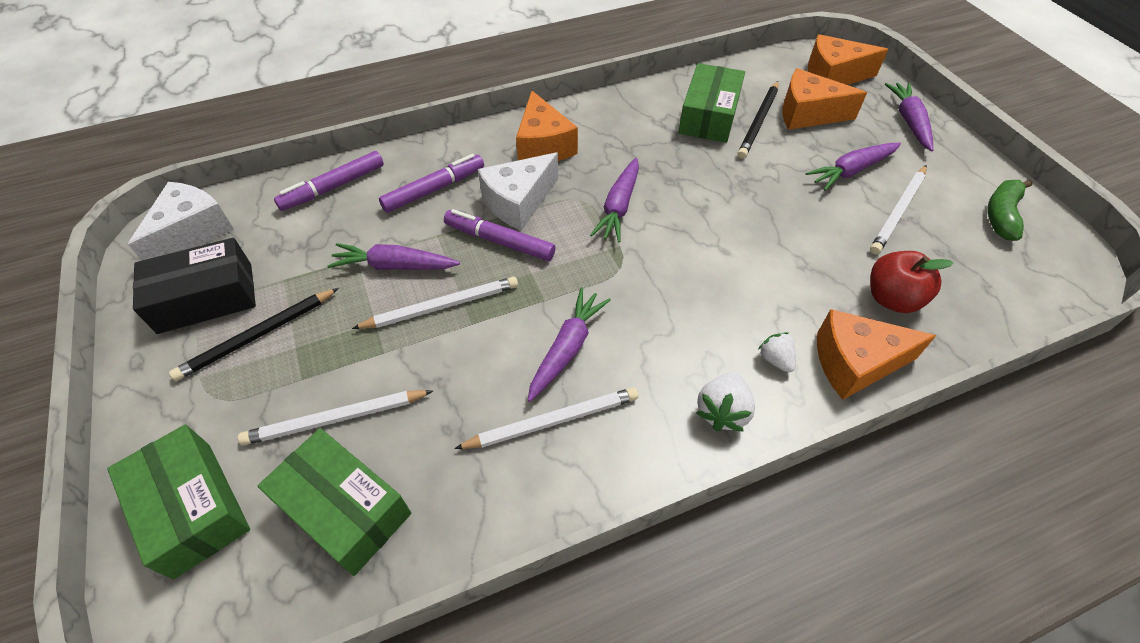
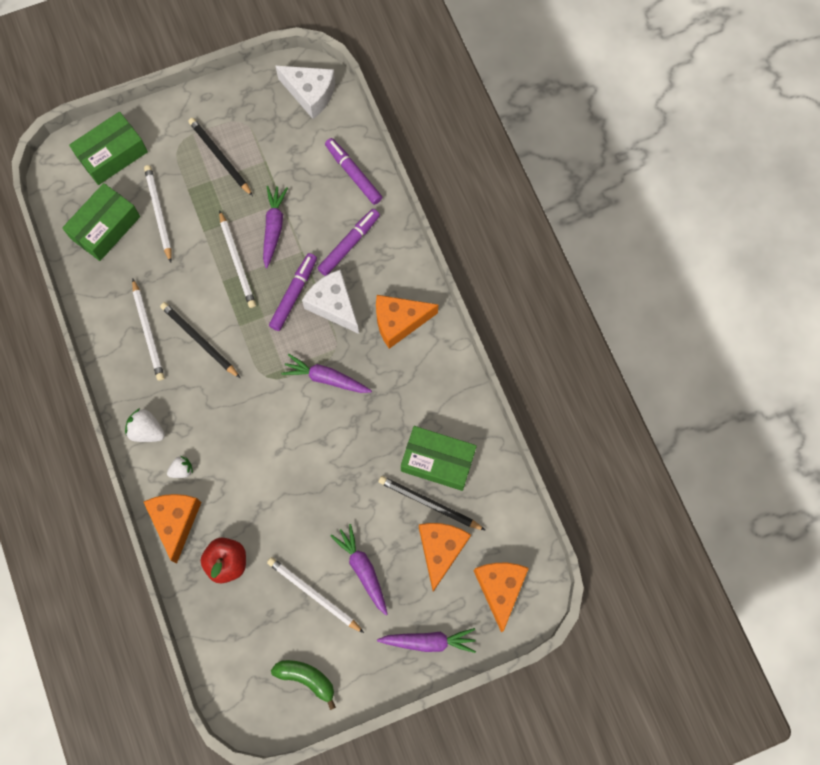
camera: 90 degrees right, 20 degrees up
(206, 298) = (252, 119): black box -> none
(434, 189) = (349, 244): purple marker -> purple marker turned 105 degrees counterclockwise
(567, 348) = (199, 340): purple carrot -> black pencil

